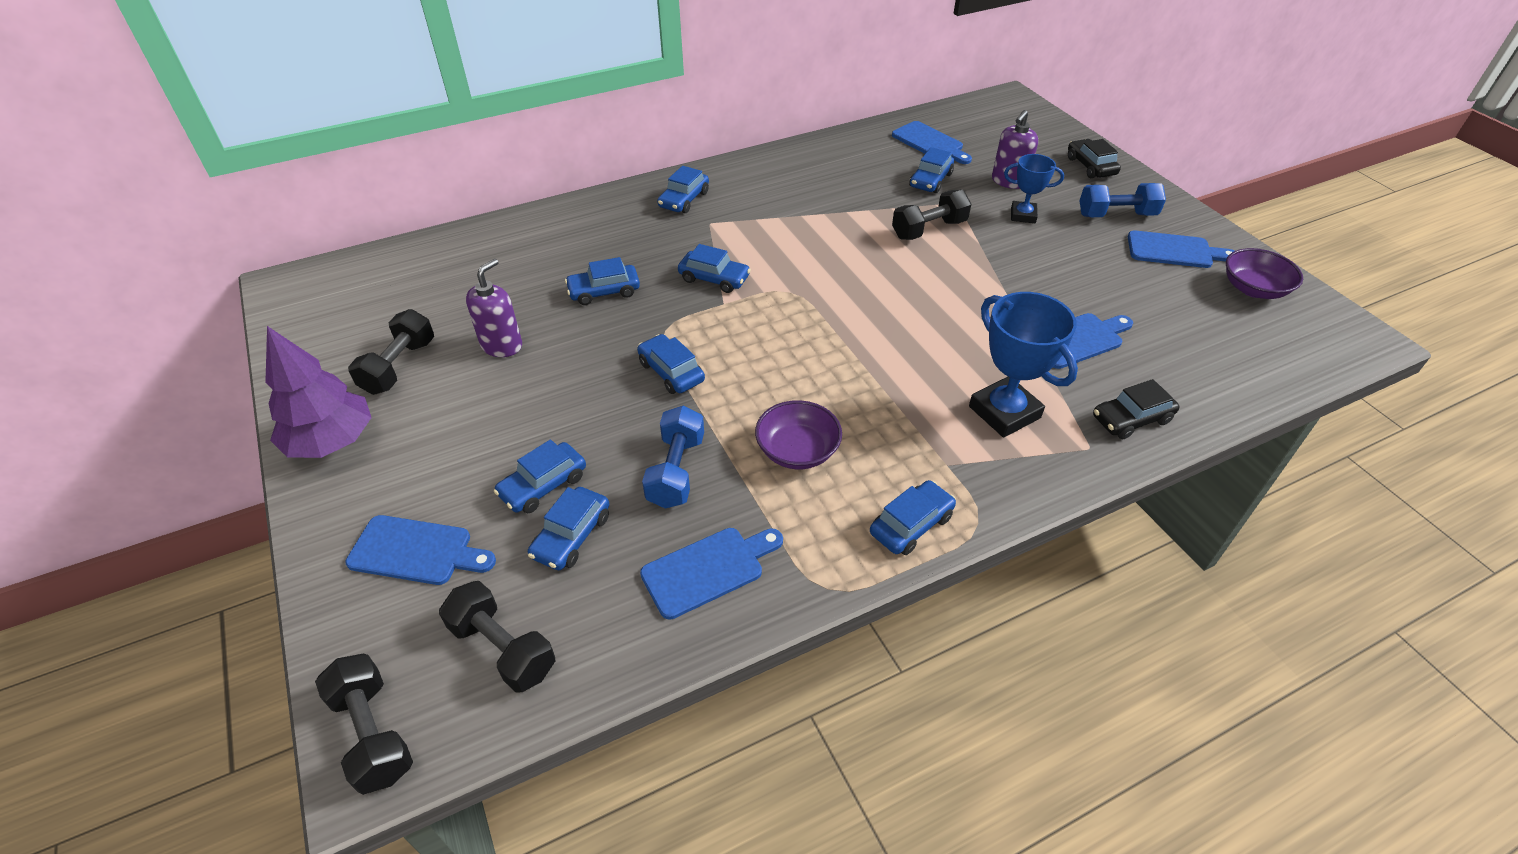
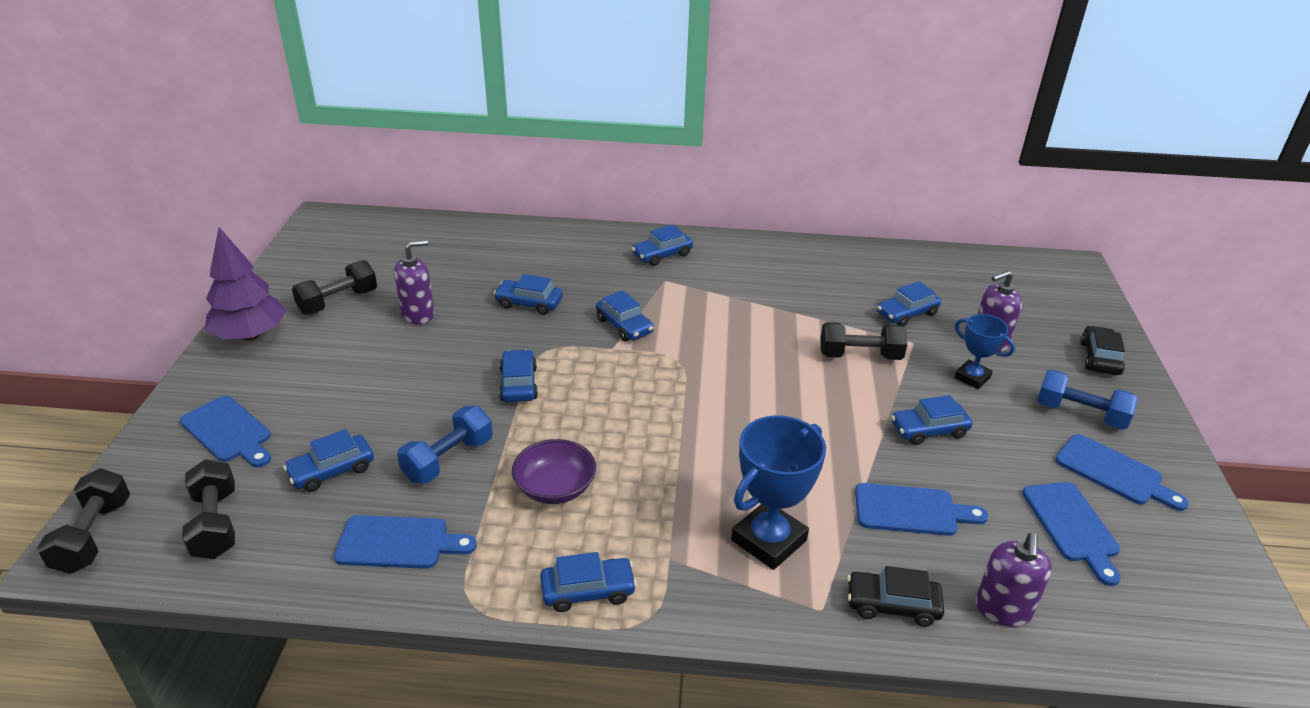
camera: 30 degrees right, 10 degrees down
(543, 485) = (348, 426): blue car -> blue car (929, 430)
(930, 143) = (941, 280): blue cutting board -> blue cutting board (1072, 526)
(1004, 412) = (768, 540): blue trophy -> blue trophy turned 45 degrees clockwise
(1199, 386) = (1003, 610): none -> purple soap dispenser
(1253, 289) = (1174, 546): purple bowl -> none

